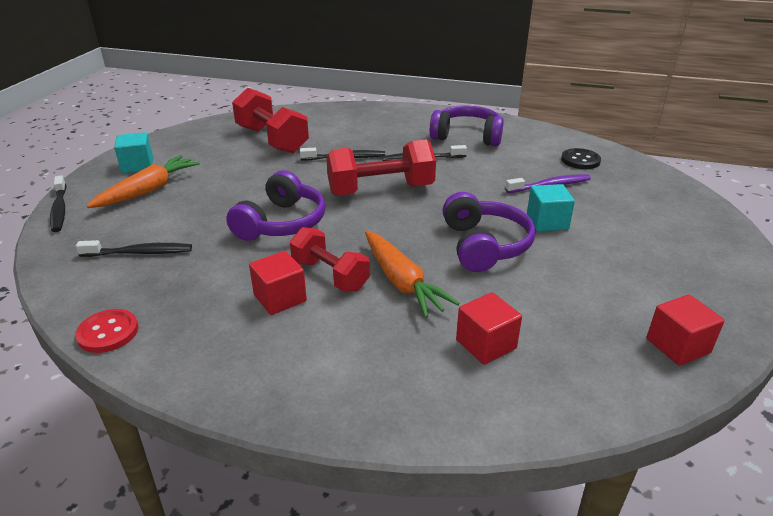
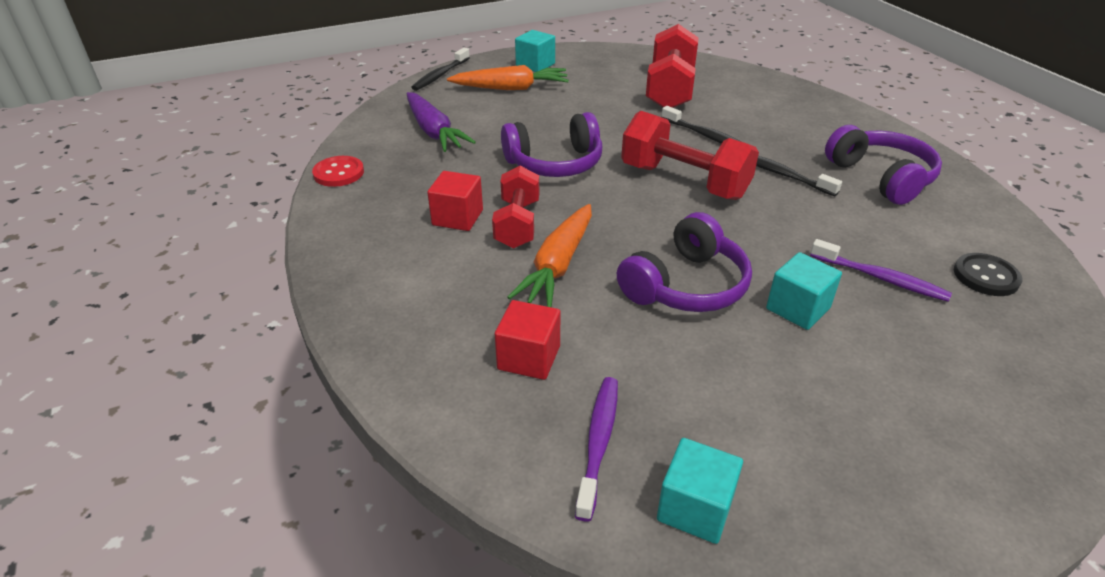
camera: 50 degrees right, 5 degrees up
(140, 253) = (434, 131): black toothbrush -> purple carrot
(595, 355) = (598, 442): none -> purple toothbrush
(678, 346) = (695, 508): red cube -> turquoise cube

